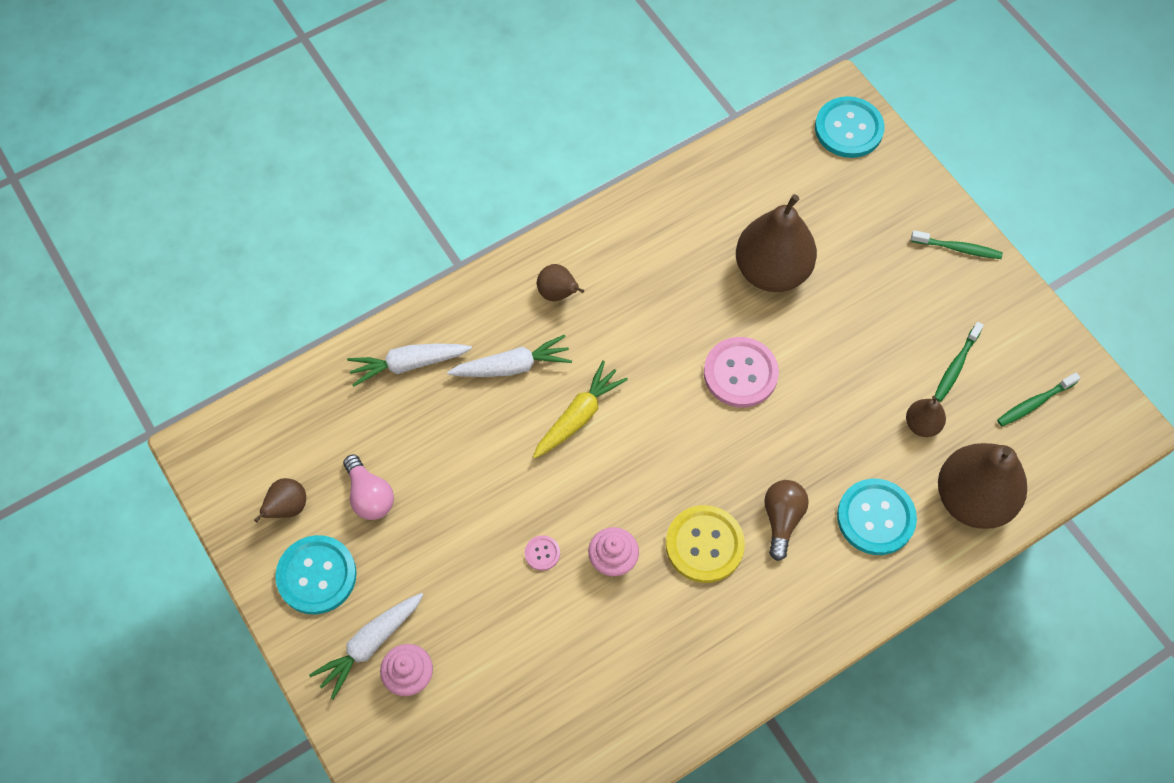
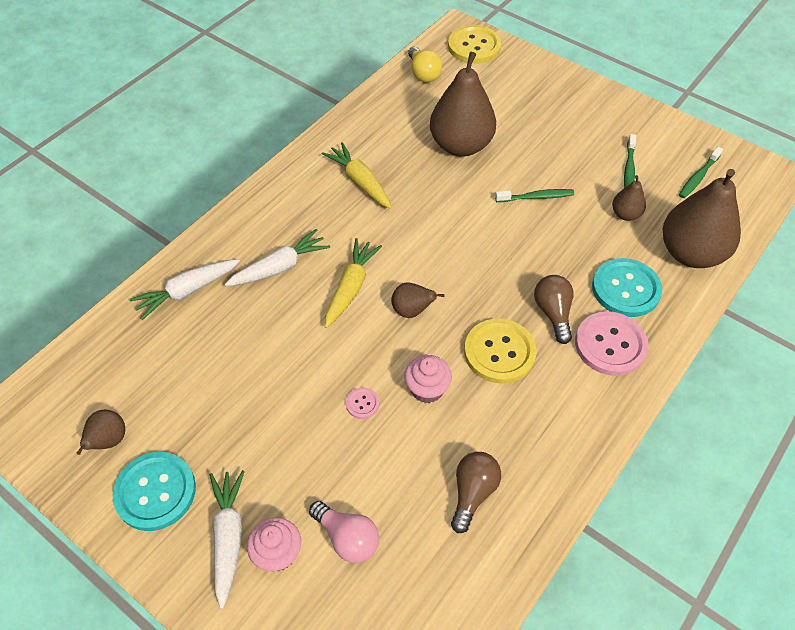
camera: 20 degrees left, 10 degrees down
(369, 496) = (185, 406): pink light bulb -> pink light bulb (347, 538)
(370, 644) = (228, 537): white carrot -> white carrot turned 150 degrees clockwise
(558, 293) = (298, 205): brown pear -> brown pear (412, 311)
(614, 684) = (473, 493): none -> brown light bulb
(637, 284) = (360, 182): none -> yellow carrot
(740, 373) = (469, 219): pink button -> pink button (610, 345)
(769, 152) = (423, 73): none -> yellow light bulb
(848, 129) = (474, 46): turquoise button -> yellow button
(957, 248) = (589, 97): green toothbrush -> green toothbrush (536, 197)

